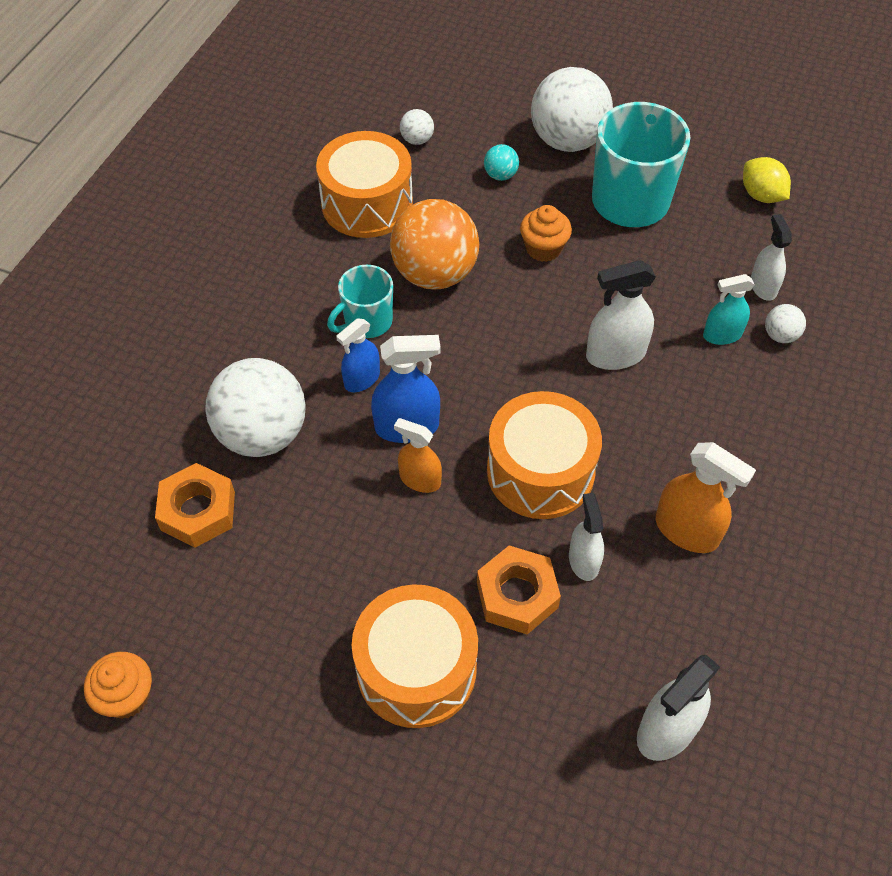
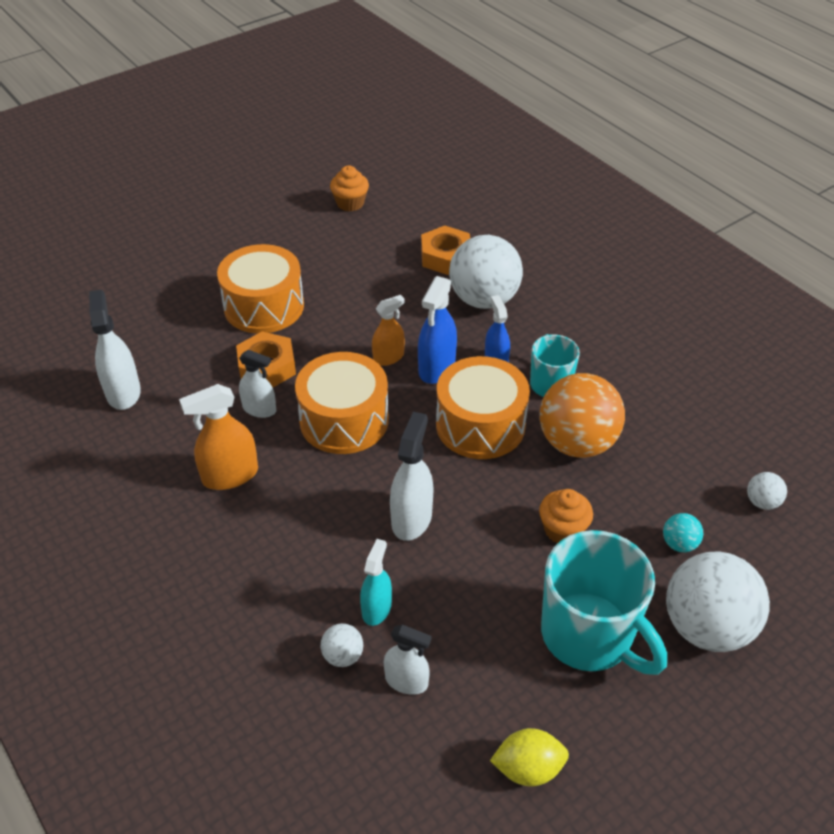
camera: 120 degrees right, 10 degrees down
(367, 203) = (688, 433): orange drum -> orange drum (480, 425)

